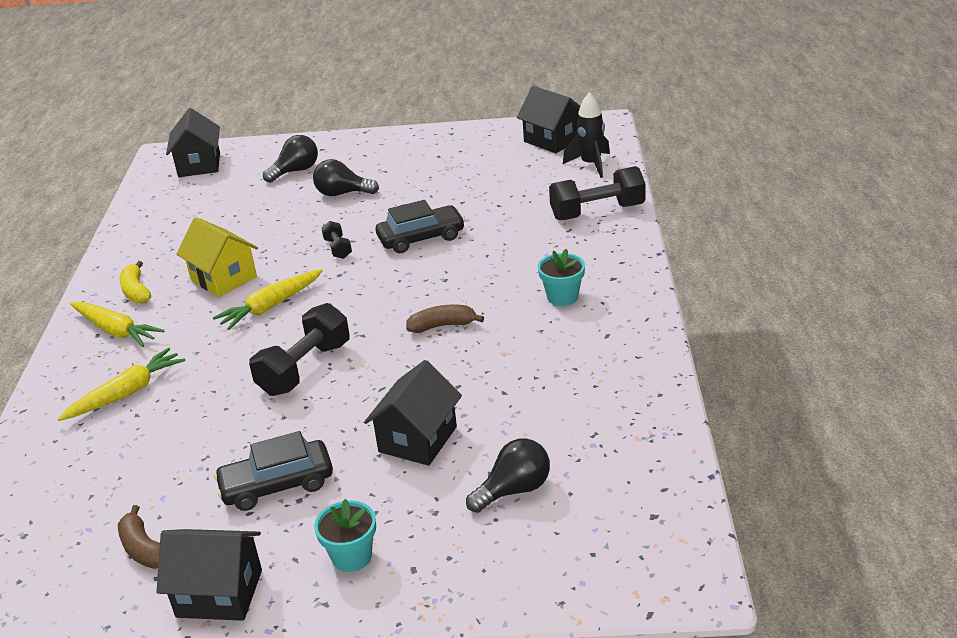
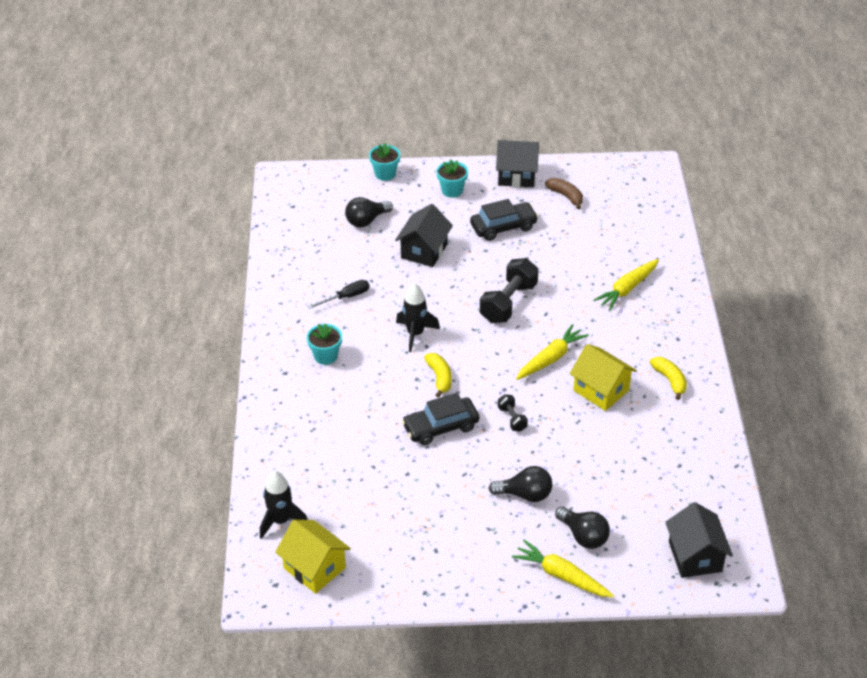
camera: 175 degrees right, 10 degrees up
(116, 331) = (664, 341): yellow carrot -> yellow carrot (561, 575)
(296, 171) = (583, 536): black light bulb -> black light bulb turned 90 degrees counterclockwise
(416, 281) = (439, 378): none -> yellow banana
(442, 326) = (415, 334): brown banana -> black rocket
(479, 593) = (385, 174): none -> turquoise flower pot
(540, 367) = (346, 297): none -> black screwdriver
(553, 140) = (314, 568): black house -> yellow house
(597, 212) = (285, 450): black dumbbell -> none

